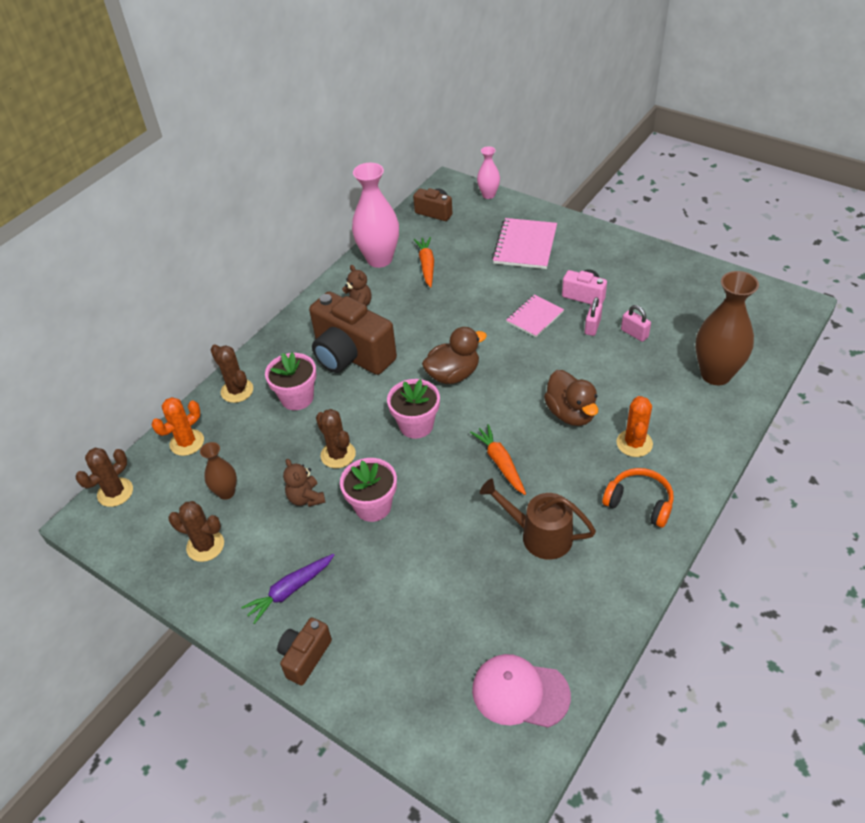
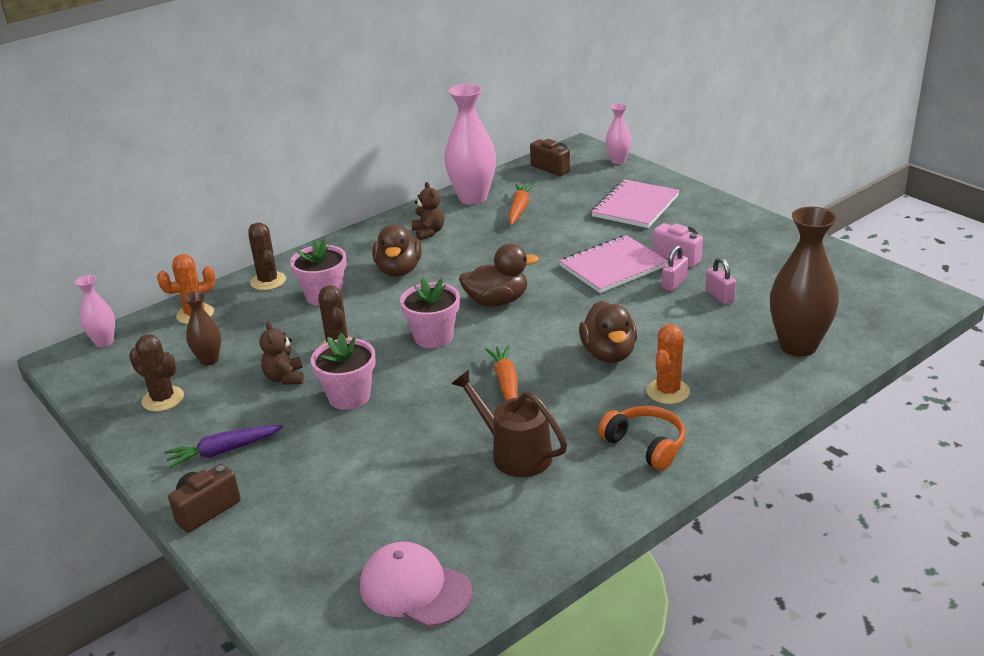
camera: 15 degrees right, 15 degrees down
(115, 492) = (104, 342): brown cactus -> pink vase
(351, 356) = (399, 270): brown camera -> brown duck
(534, 317) = (613, 266): pink notebook -> pink notebook, size x1.57

